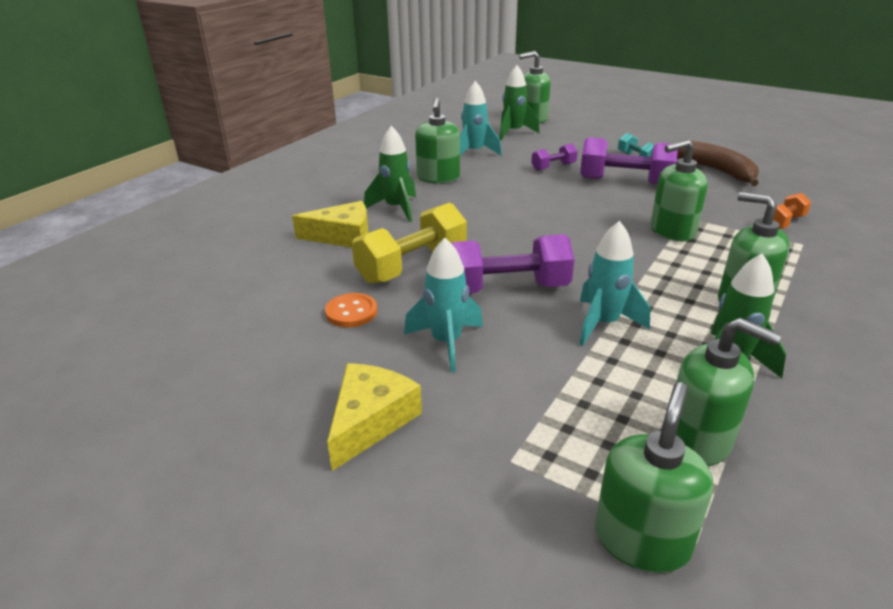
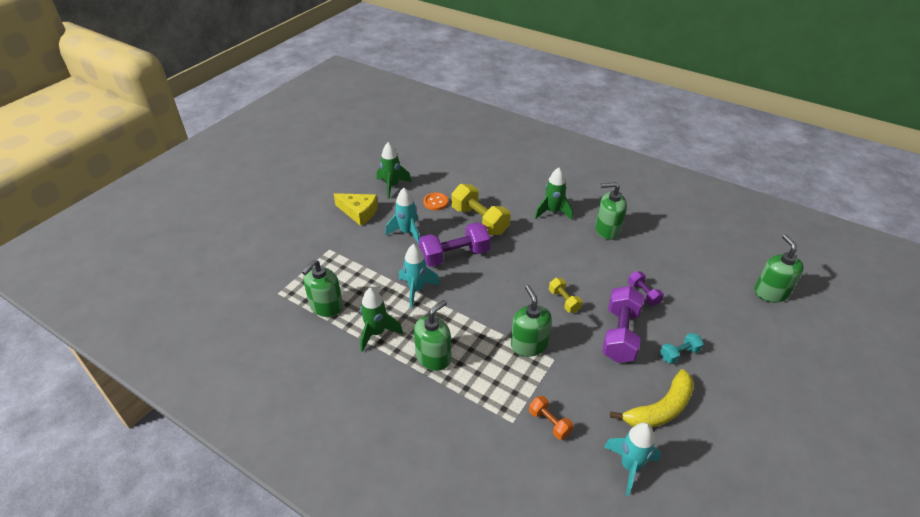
camera: 90 degrees right, 10 degrees up
(343, 236) = (513, 193): yellow cheese -> none
(474, 153) = (663, 249): turquoise rocket -> turquoise rocket (629, 466)
(507, 288) = (454, 255): purple dumbbell -> purple dumbbell turned 75 degrees clockwise
(513, 132) = (723, 276): green rocket -> green rocket (392, 186)
(582, 208) = (564, 301): none -> yellow dumbbell
(641, 539) = (283, 279): green soap dispenser -> none
(716, 171) = (660, 409): brown banana -> yellow banana

